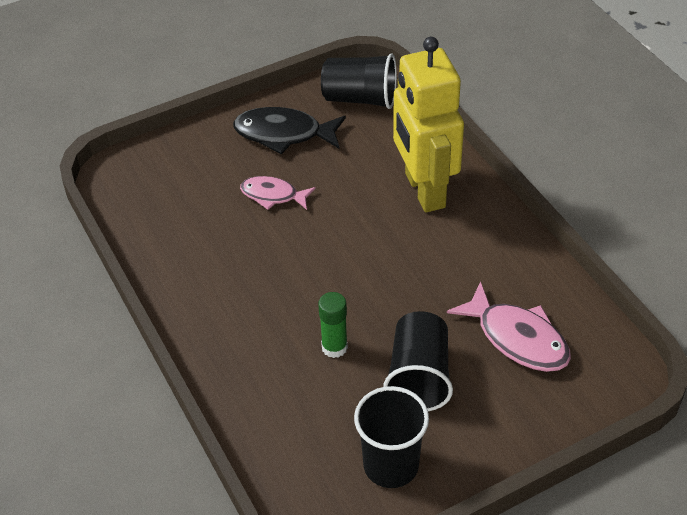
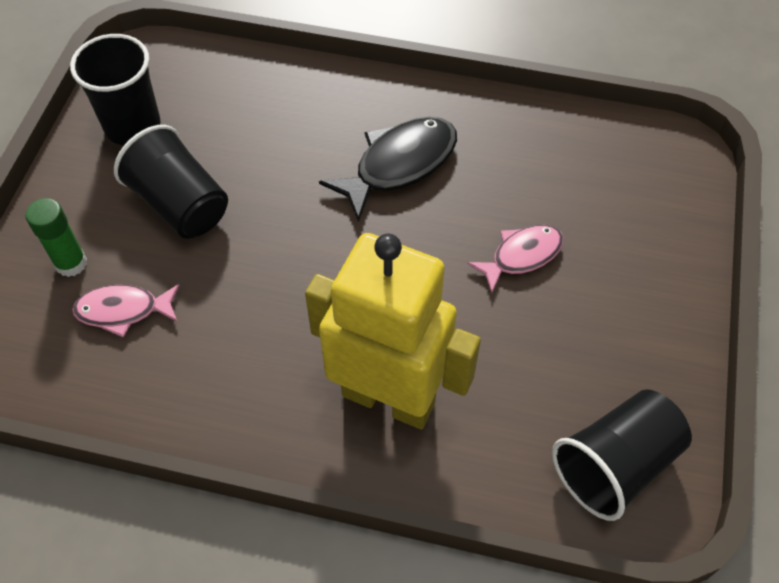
camera: 130 degrees right, 10 degrees up
(284, 134) = (617, 334): black fish -> black fish (399, 165)
(334, 347) = (280, 171): green glue stick -> green glue stick (71, 263)
(517, 338) = (123, 311): pink fish -> pink fish, size x0.64

